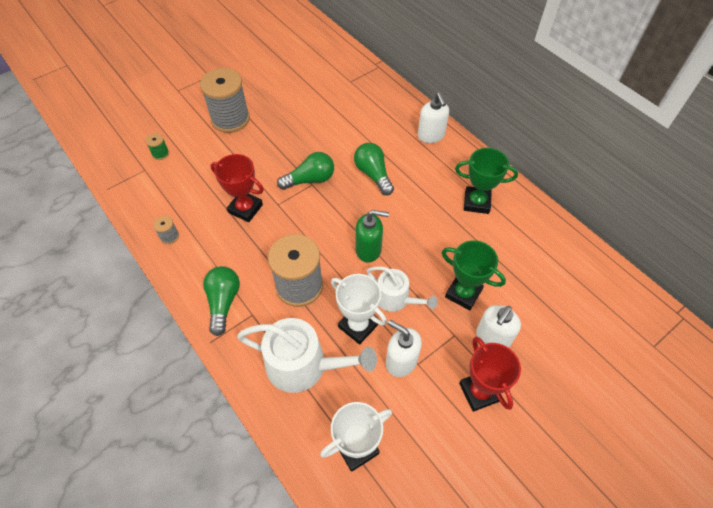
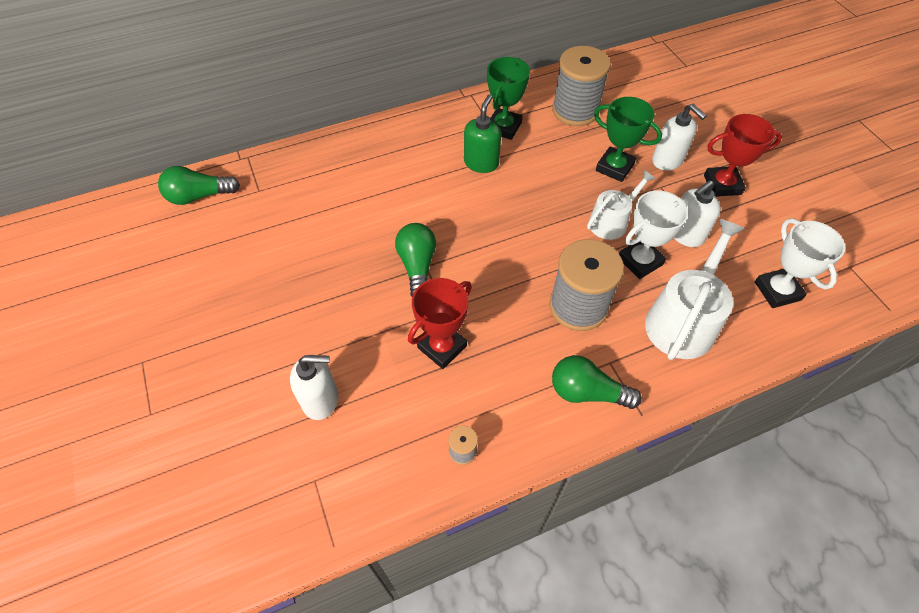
camera: 75 degrees left, 0 degrees up
(160, 154) = (289, 452): green spool -> none
(230, 119) = (260, 343): grey spool -> grey spool (575, 110)
(368, 249) = (542, 230): green soap dispenser -> green soap dispenser (481, 163)
(373, 174) = (432, 202): green light bulb -> green light bulb (199, 196)
(431, 135) = (393, 138): white soap dispenser -> white soap dispenser (321, 400)
(463, 293) = (614, 167): green trophy -> green trophy turned 75 degrees clockwise

